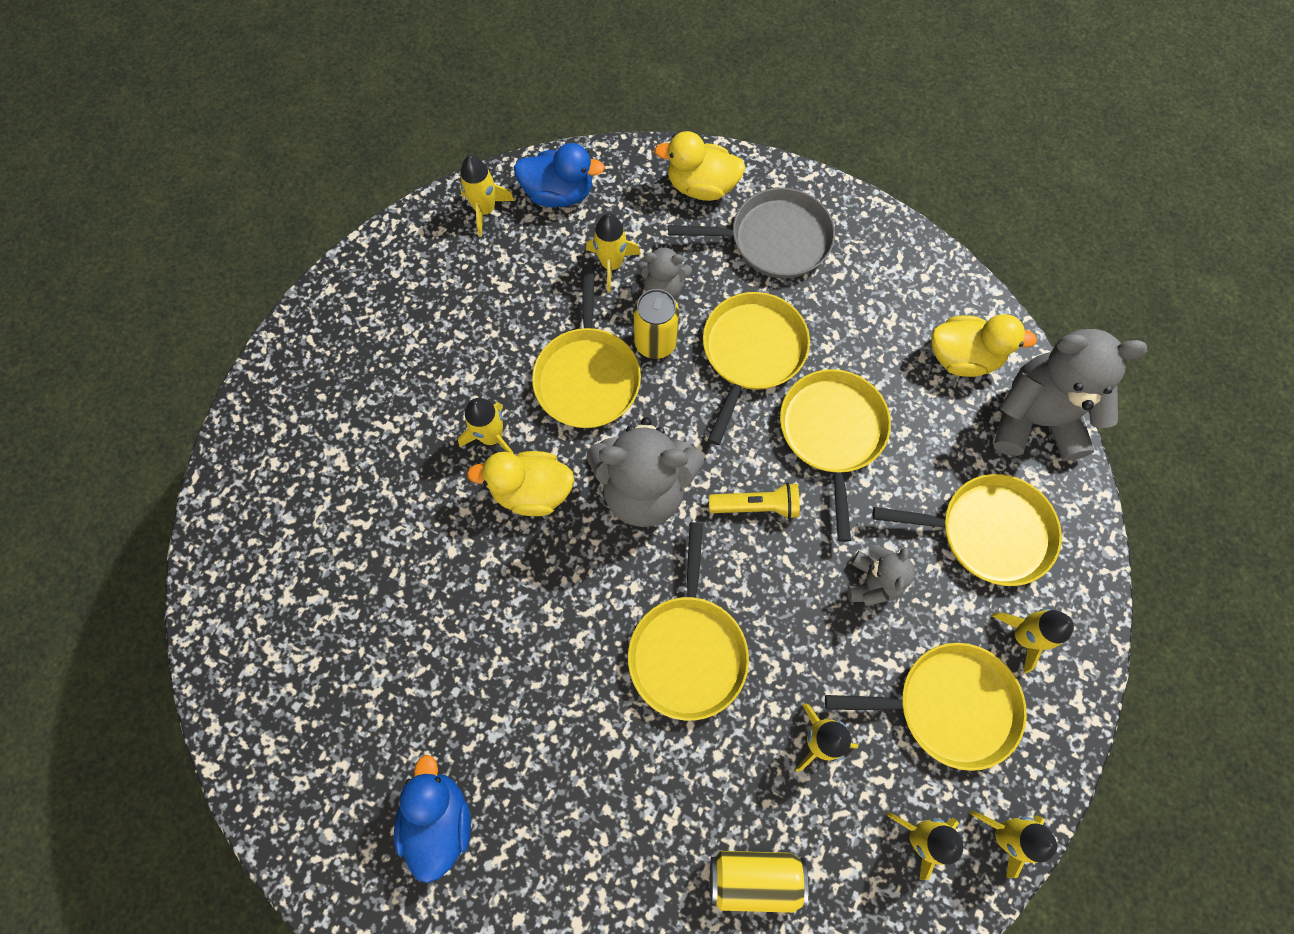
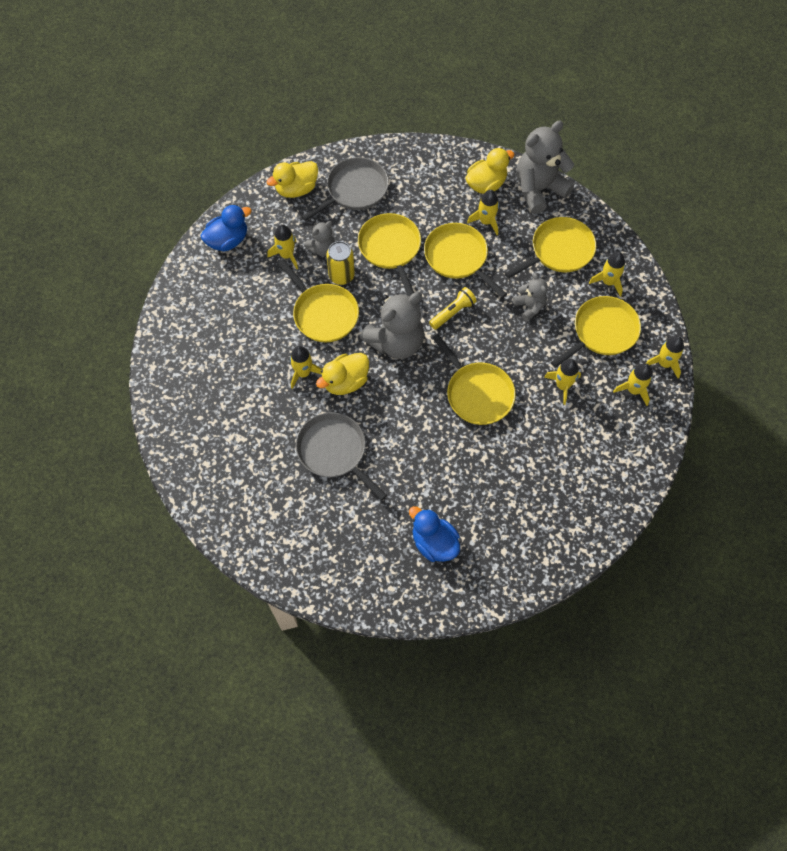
camera: 40 degrees left, 5 degrees down
(433, 575) = (334, 451): none -> grey pan
(485, 210) = (197, 274): yellow rocket -> yellow rocket (486, 221)
(754, 877) = (583, 457): yellow can -> none

